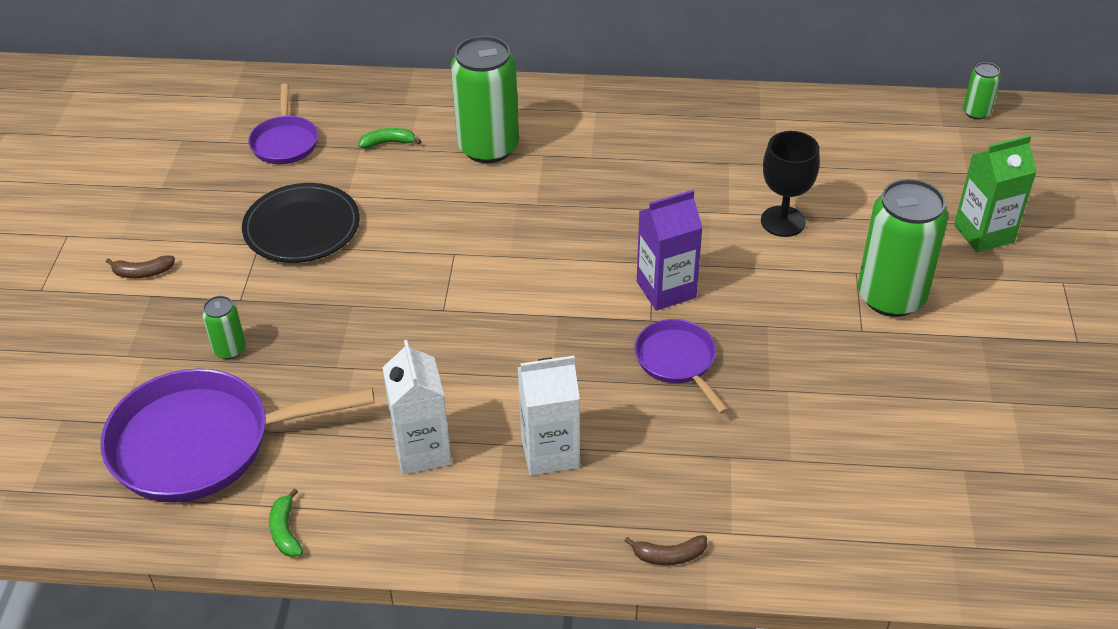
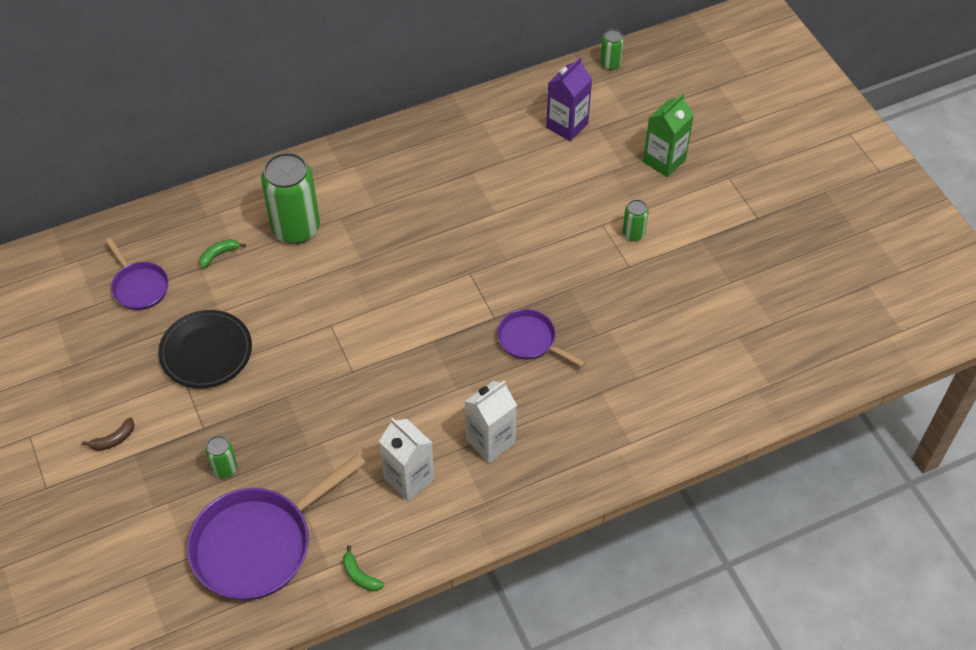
camera: 30 degrees left, 10 degrees up
(666, 289) = (490, 290): purple carton -> purple carton (567, 125)
(669, 555) = (604, 475): brown banana -> none
(783, 221) = (534, 204): black goblet -> none
(891, 297) = (633, 234): green can -> green can, size x0.47

